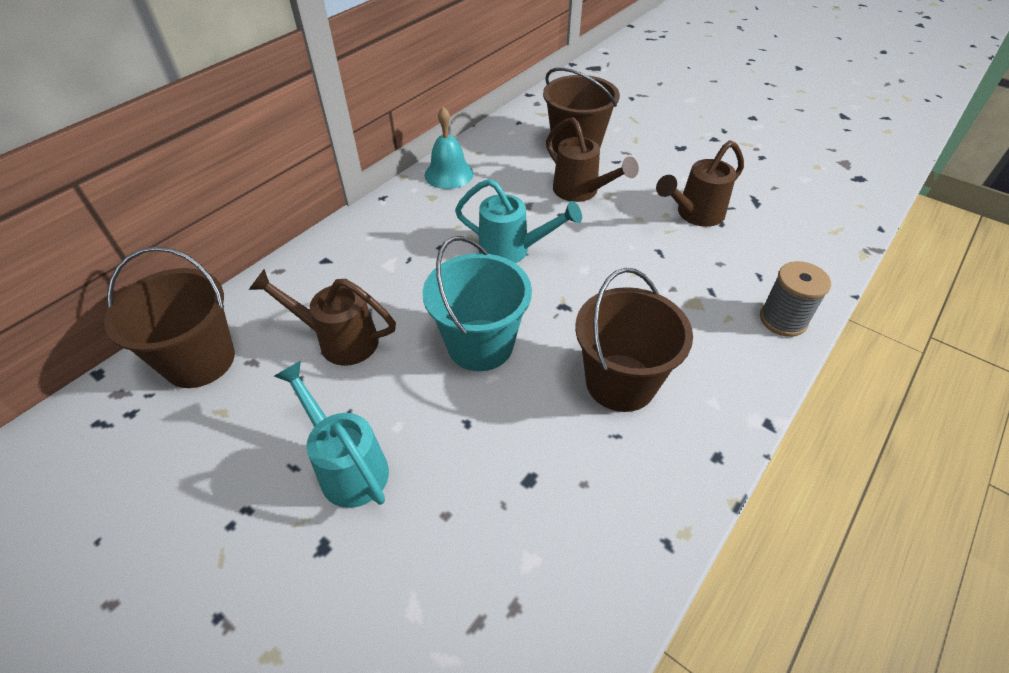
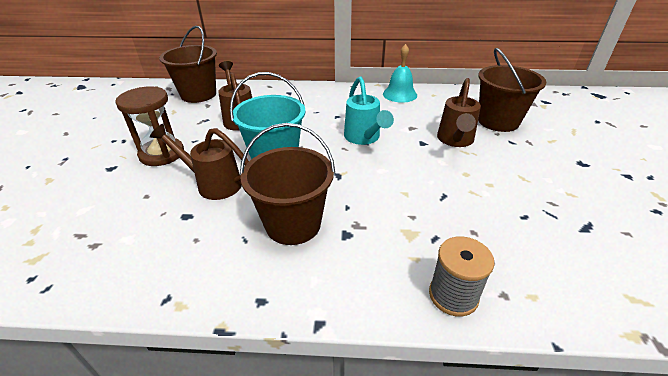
camera: 55 degrees right, 10 degrees down
(347, 465) = (162, 154): turquoise watering can -> brown hourglass
(694, 215) = (511, 198): brown watering can -> brown watering can (212, 183)

